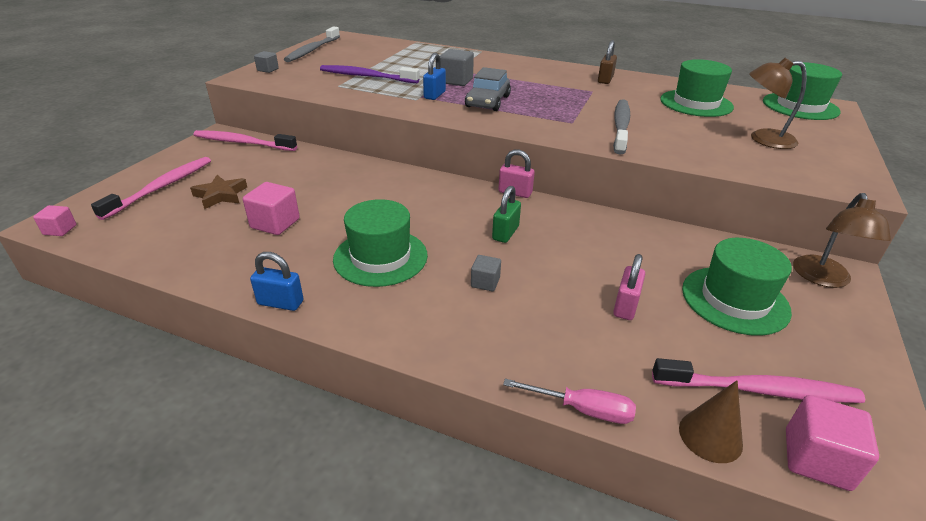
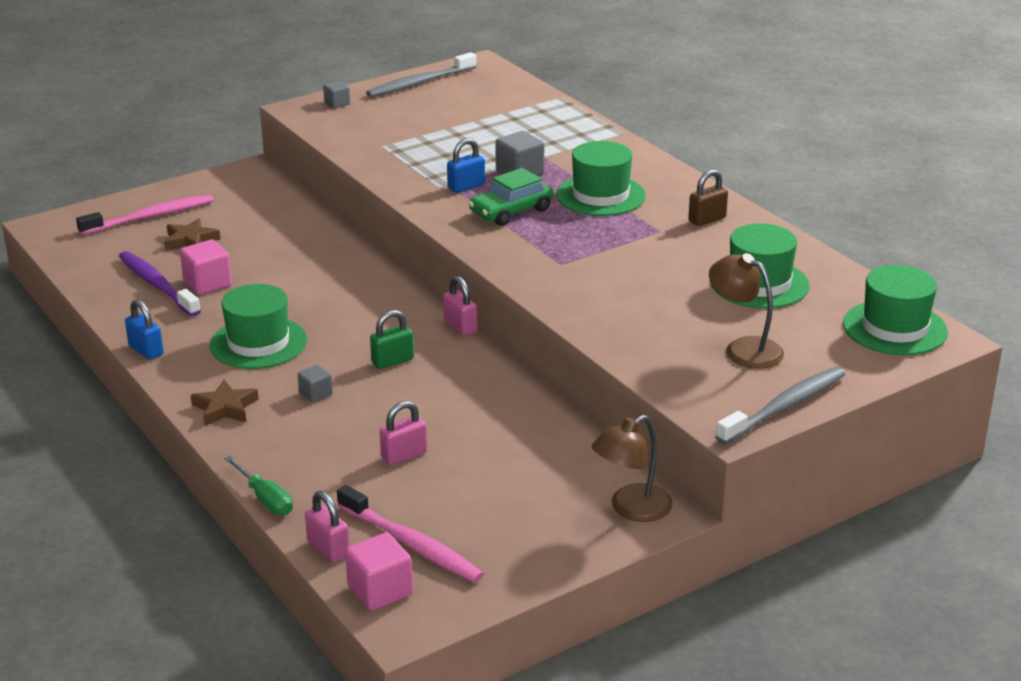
camera: 35 degrees right, 5 degrees down
(60, 230) = (45, 234): pink cube -> none
(243, 143) = (264, 187): pink toothbrush -> none
(366, 76) = (428, 140): purple toothbrush -> purple toothbrush (157, 285)
(424, 329) = (225, 408): none -> brown star
(488, 101) = (511, 211): grey car -> green car
(582, 409) = (265, 499): pink screwdriver -> green screwdriver
(621, 126) = (606, 284): grey toothbrush -> grey toothbrush (784, 407)
(710, 436) = (328, 549): brown cone -> pink padlock
(734, 300) = (509, 489): green hat -> green hat (600, 195)

